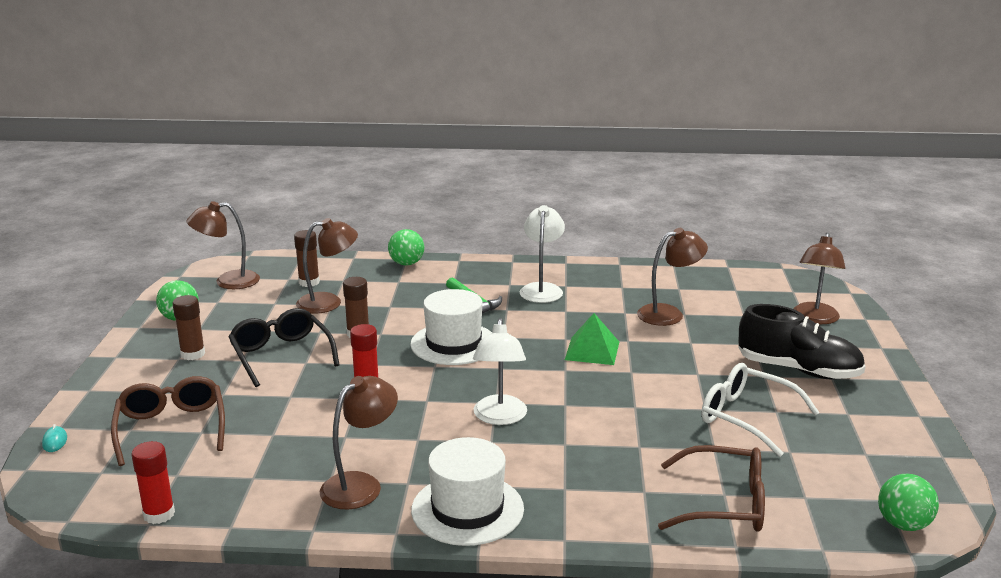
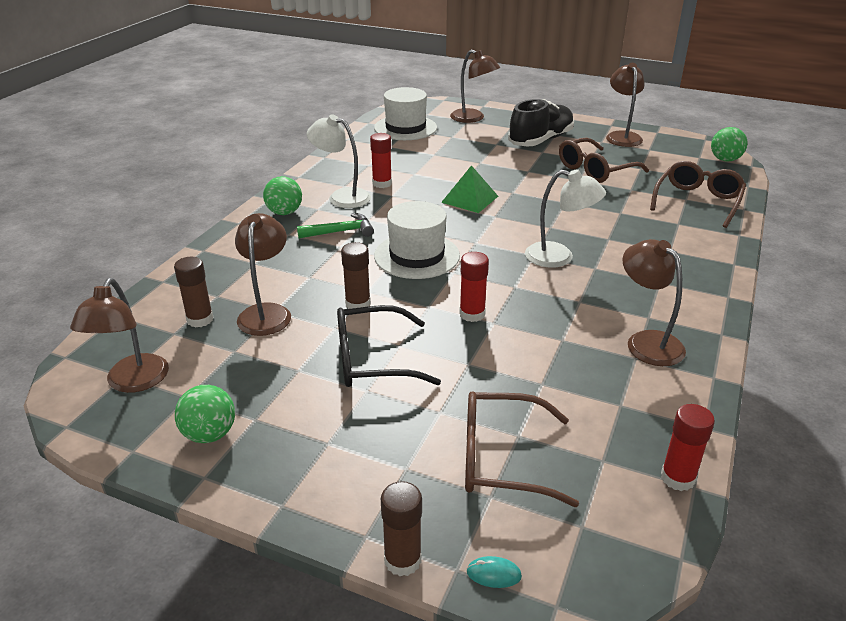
camera: 70 degrees left, 10 degrees up
(193, 354) = (324, 429): brown glue stick -> brown glue stick (402, 560)
(406, 264) = (216, 252): green ball -> green ball (284, 212)
(467, 509) = (692, 295): white hat -> white hat (405, 128)
(586, 301) = (382, 183): none -> red glue stick
(669, 313) = (429, 159): brown lamp -> brown lamp (622, 136)
(746, 417) = (595, 170): white glasses -> brown glasses

